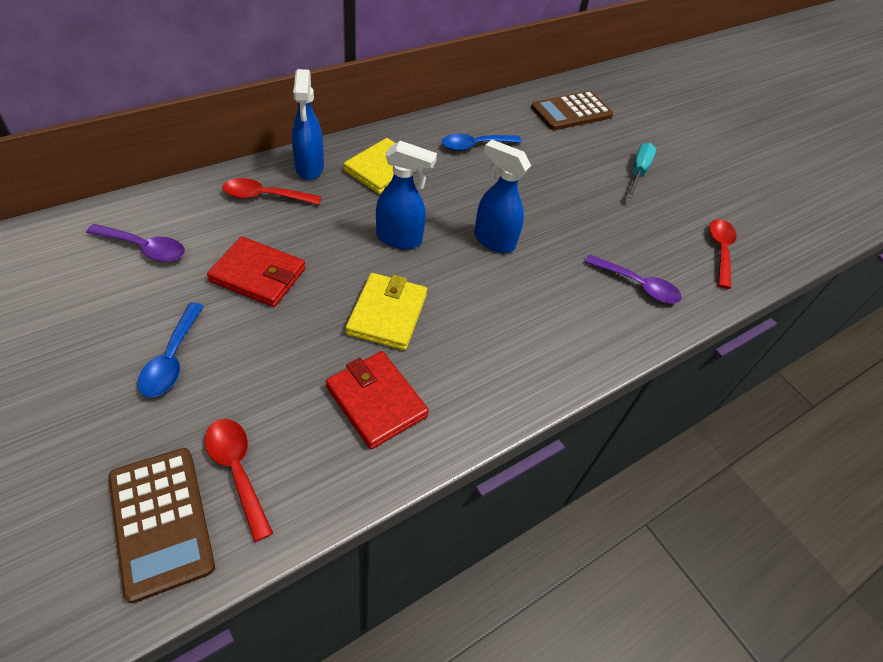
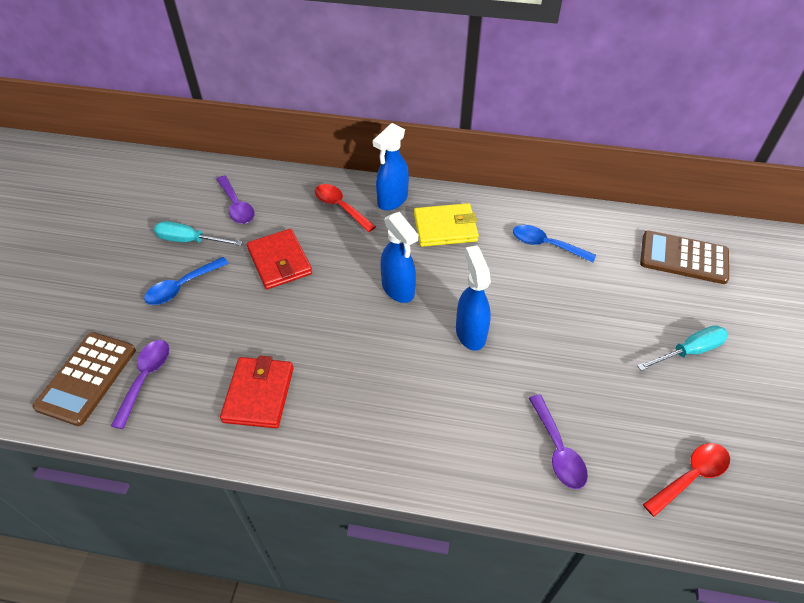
camera: 50 degrees right, 0 degrees up
(126, 309) = (190, 240): none -> turquoise screwdriver
(237, 470) = (145, 378): red spoon -> purple spoon
(387, 314) = (329, 339): yellow wallet -> none

